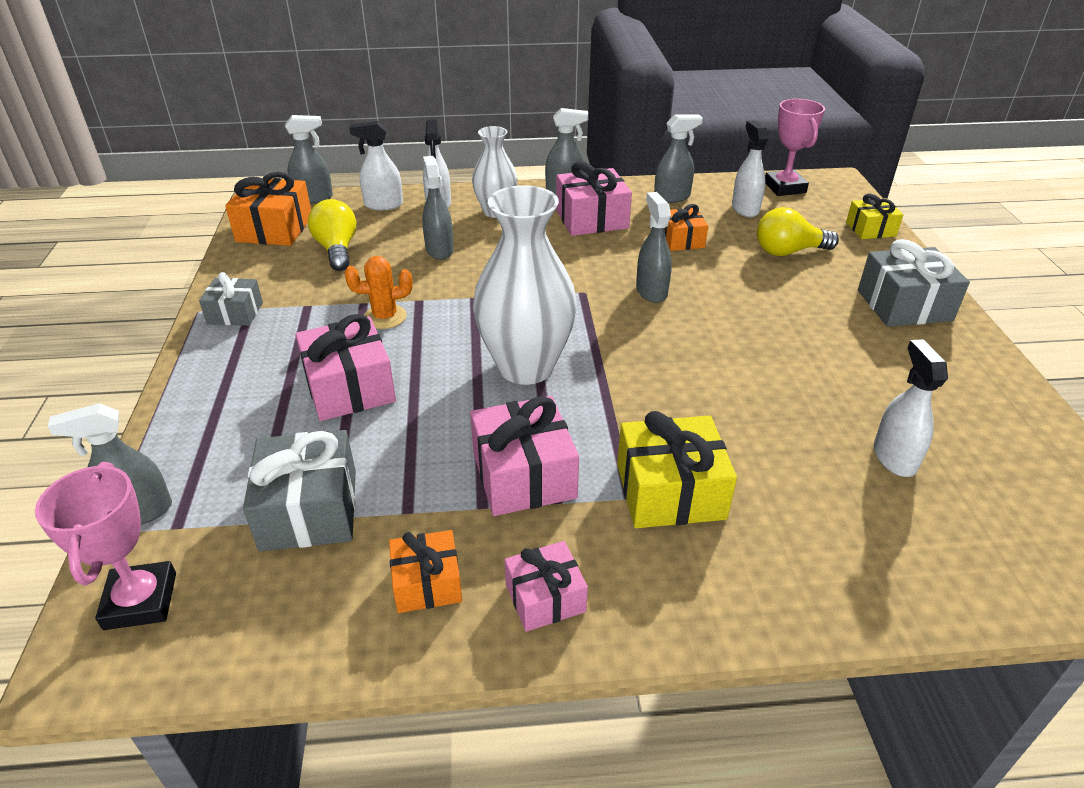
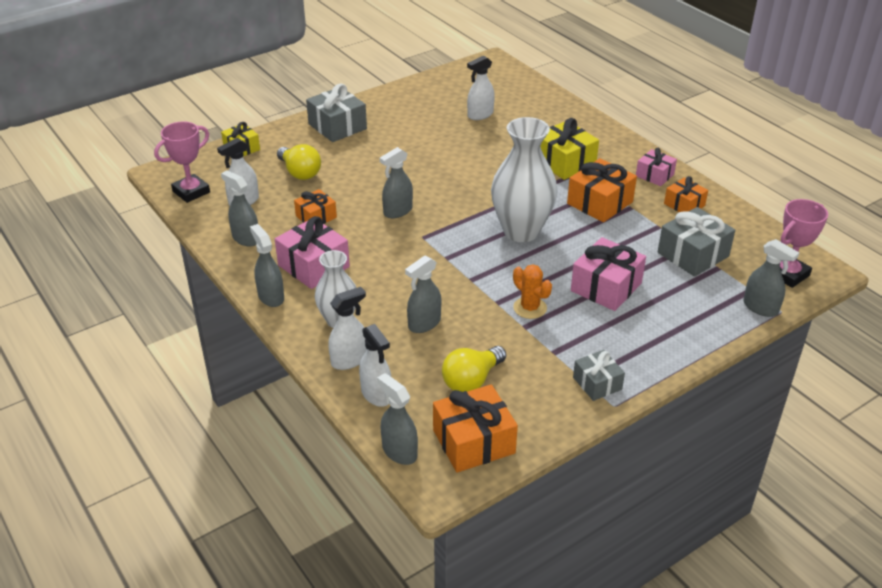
camera: 120 degrees left, 0 degrees up
(523, 475) = (600, 203): pink gift -> orange gift

